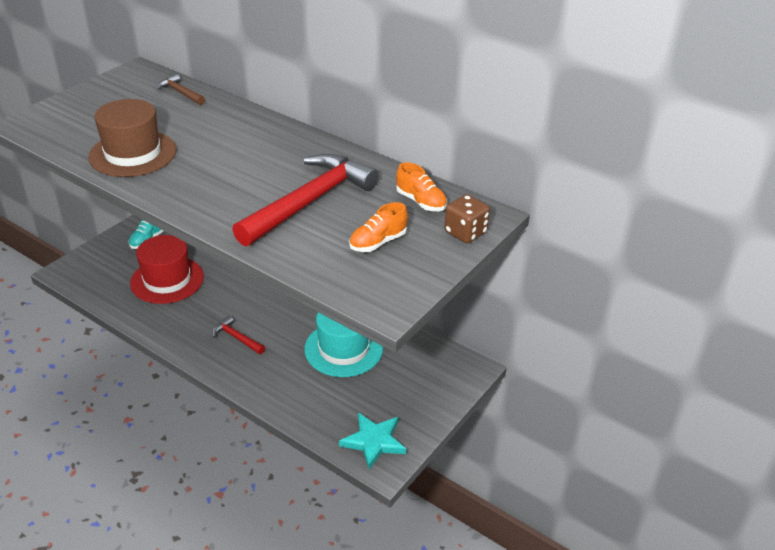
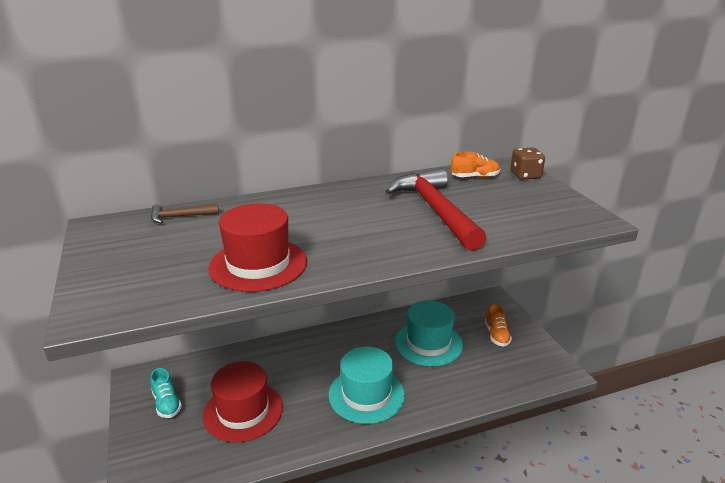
camera: 55 degrees left, 10 degrees down
(133, 154) = (258, 264): brown hat -> red hat
(237, 338) = (366, 395): red hammer -> turquoise hat
(374, 441) = (537, 366): turquoise star -> none
(378, 242) = (514, 202): orange shoe -> orange shoe (496, 335)

